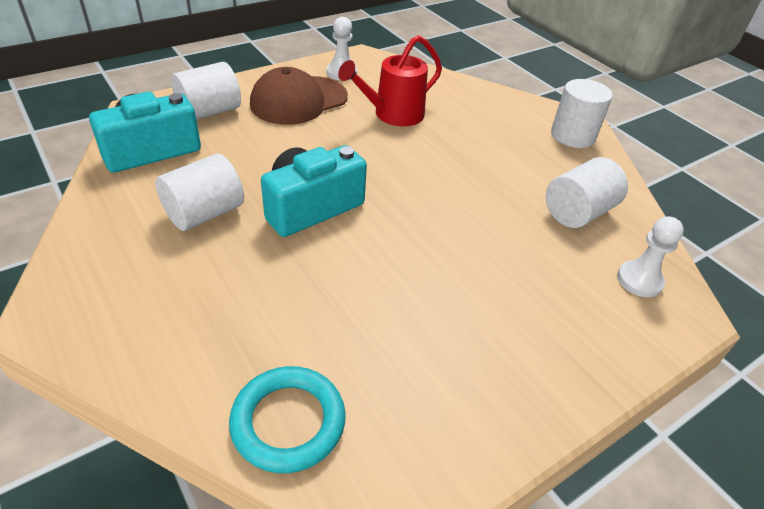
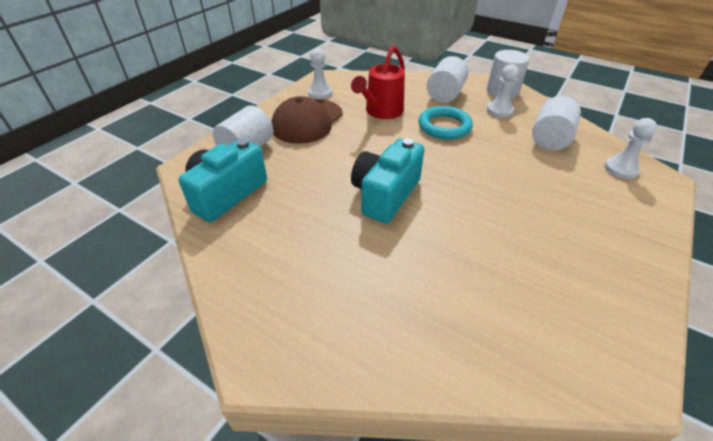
camera: 20 degrees left, 0 degrees up
(204, 213) = (313, 227): white cylinder -> white cylinder (445, 94)
(288, 422) = (513, 358): turquoise ring -> turquoise ring (444, 126)
(544, 157) = (499, 110): none -> white pawn

